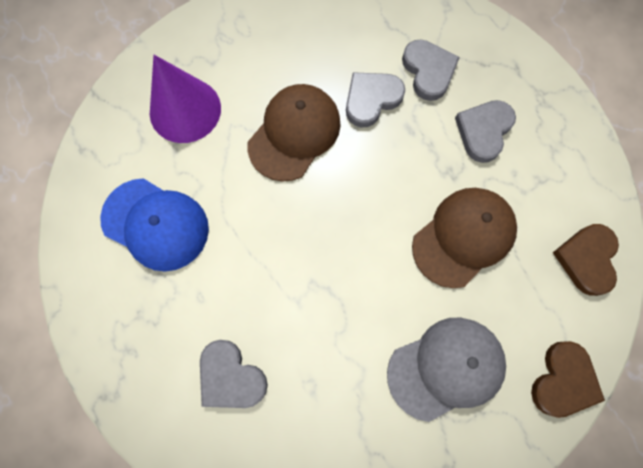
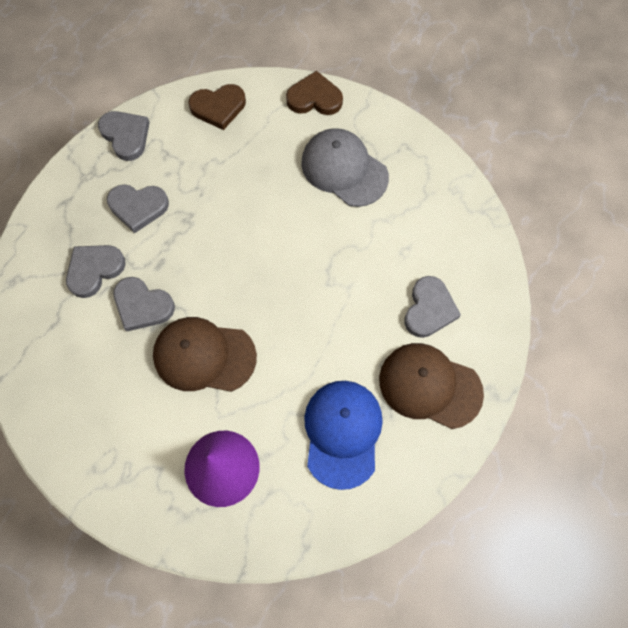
camera: 115 degrees left, 5 degrees down
(463, 237) = (239, 191): brown cap -> brown cap (429, 386)
(579, 148) = (126, 136): none -> grey heart

